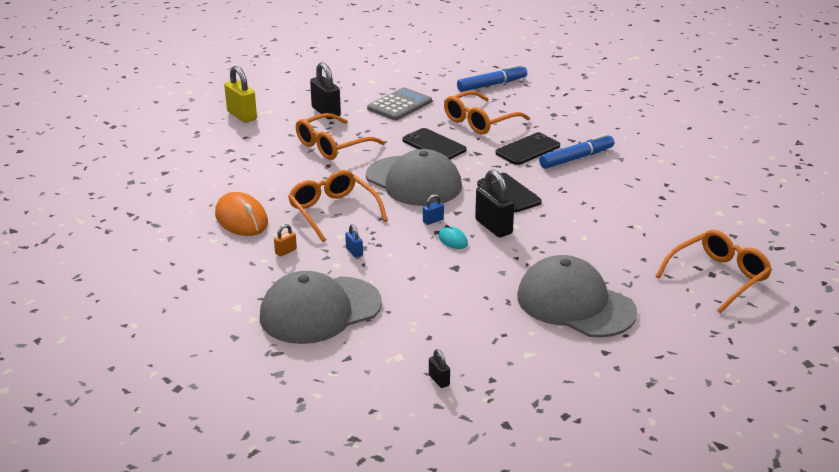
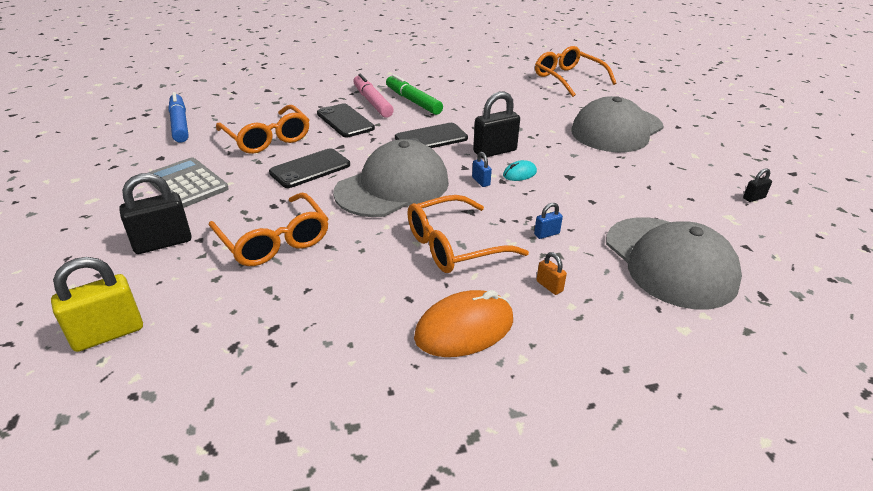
camera: 85 degrees left, 5 degrees up
(576, 158) = (372, 102): blue marker -> pink marker
(590, 179) = (413, 101): none -> green marker

